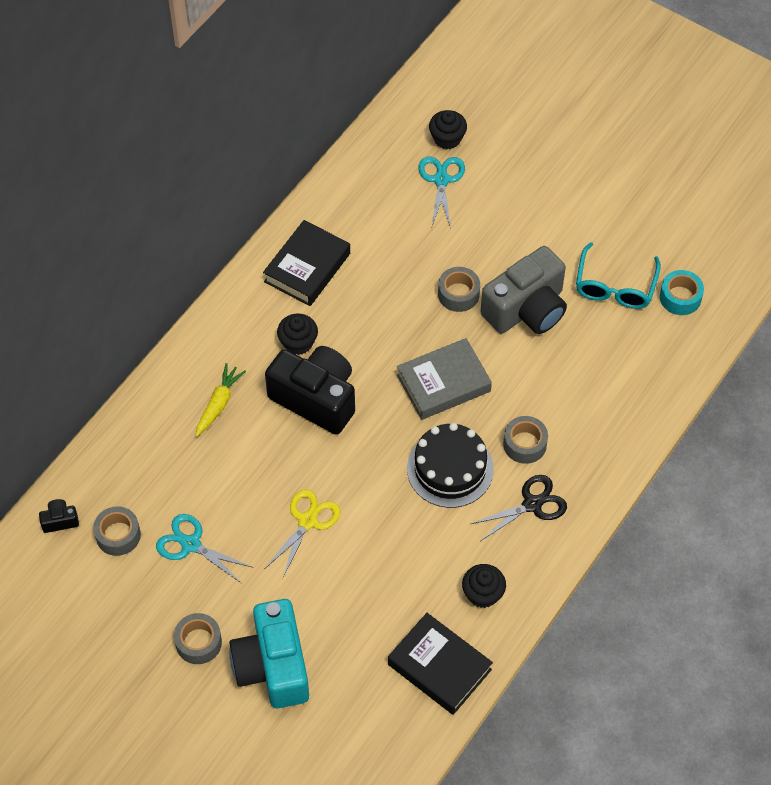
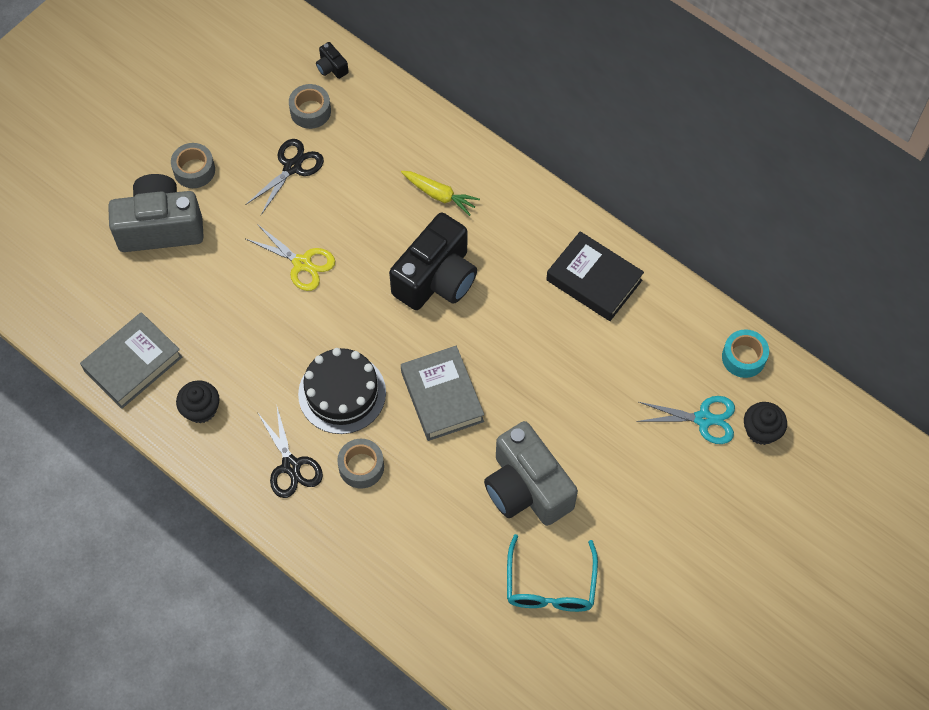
camera: 95 degrees right, 5 degrees up
(60, 521) = (331, 67): black camera -> black camera turned 150 degrees clockwise
(190, 544) = (292, 167): turquoise scissors -> black scissors
(273, 666) = (160, 227): turquoise camera -> grey camera
(298, 342) = (503, 267): black cupcake -> none
(439, 667) = (133, 364): black book -> grey book
(458, 294) = (551, 422): grey tape -> none
(615, 286) = (550, 585): turquoise glasses -> turquoise glasses turned 105 degrees counterclockwise
(680, 297) = (530, 655): turquoise tape -> turquoise tape (743, 357)

